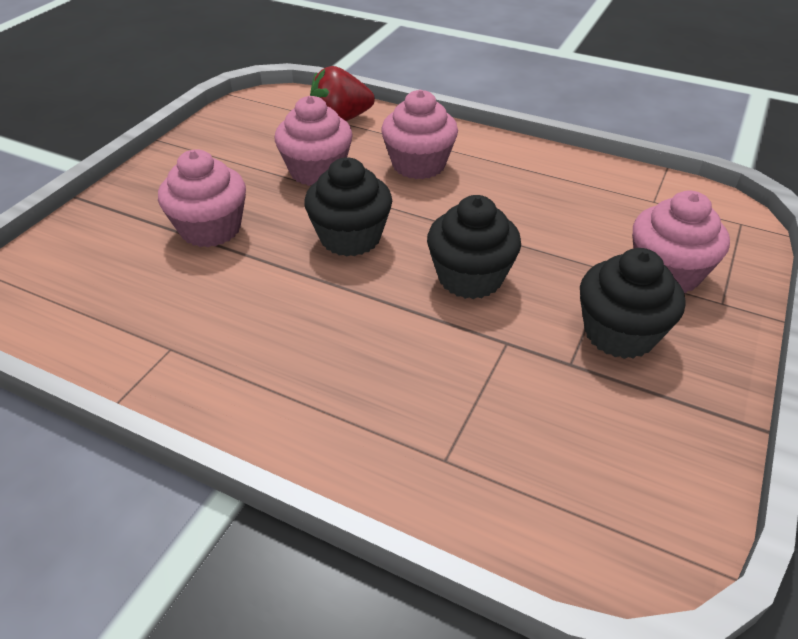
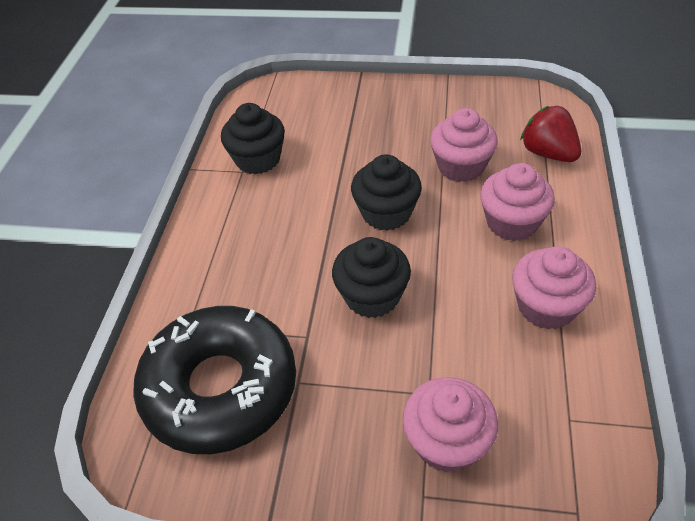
camera: 75 degrees right, 5 degrees up
(210, 229) = (359, 141): pink cupcake -> pink cupcake (546, 306)
(561, 439) = (220, 388): none -> black donut
(619, 333) = (345, 411): black cupcake -> black cupcake (258, 159)

